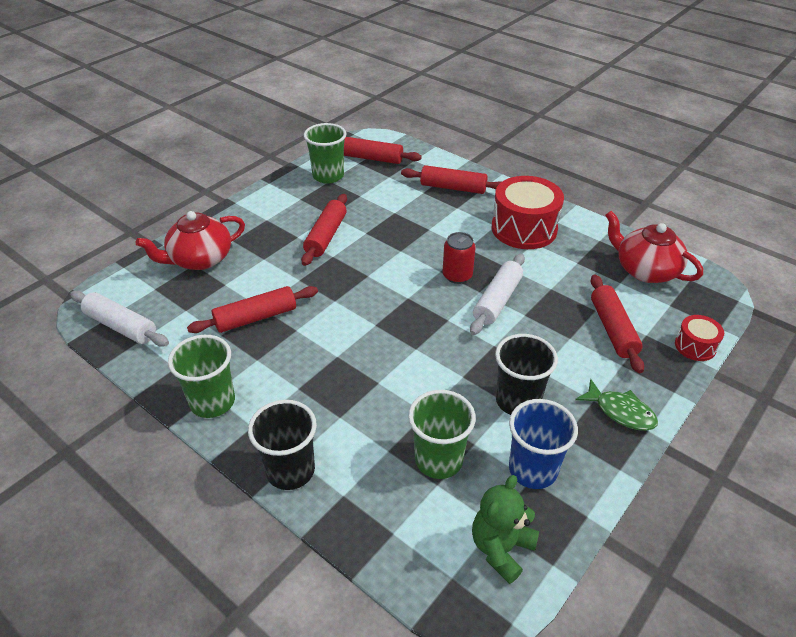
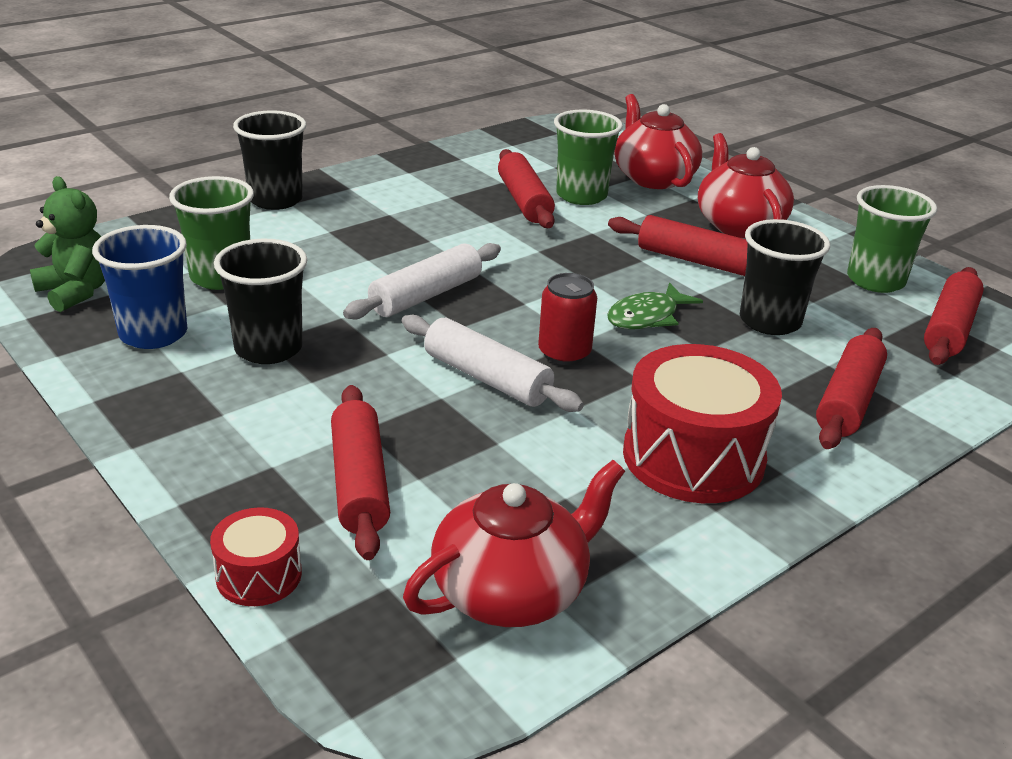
camera: 100 degrees right, 10 degrees down
(121, 326) = (539, 137): white rolling pin -> white rolling pin (426, 295)
(212, 402) = (397, 172): green cup -> green cup (581, 195)
(270, 221) = (738, 225): none -> red teapot
(389, 209) = (770, 321): none -> black cup
(613, 329) = (359, 483): red rolling pin -> red rolling pin turned 75 degrees clockwise
(620, 412) = (183, 432): green fish -> green fish (647, 317)

